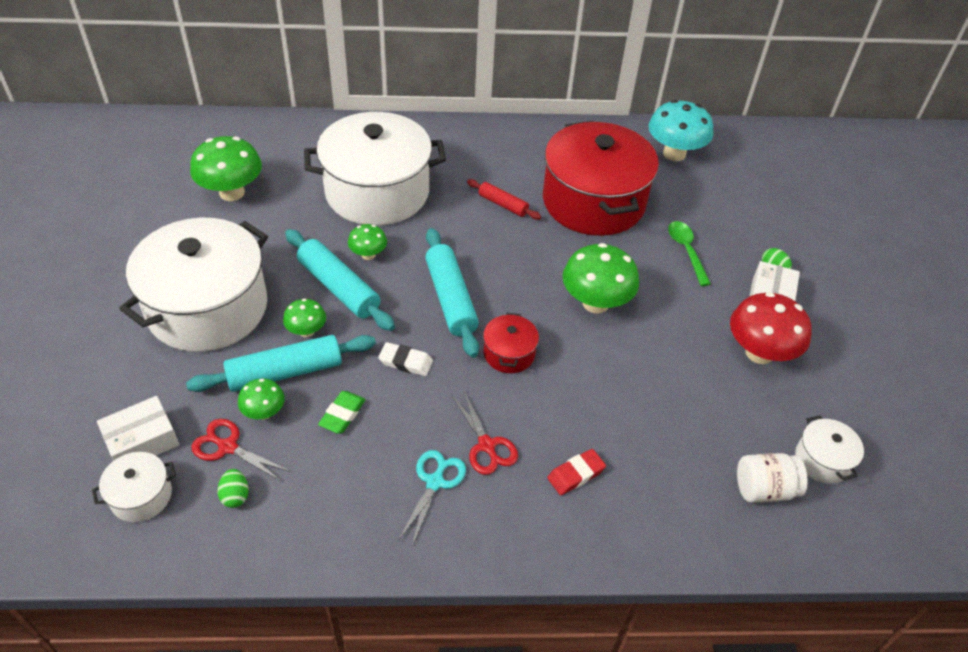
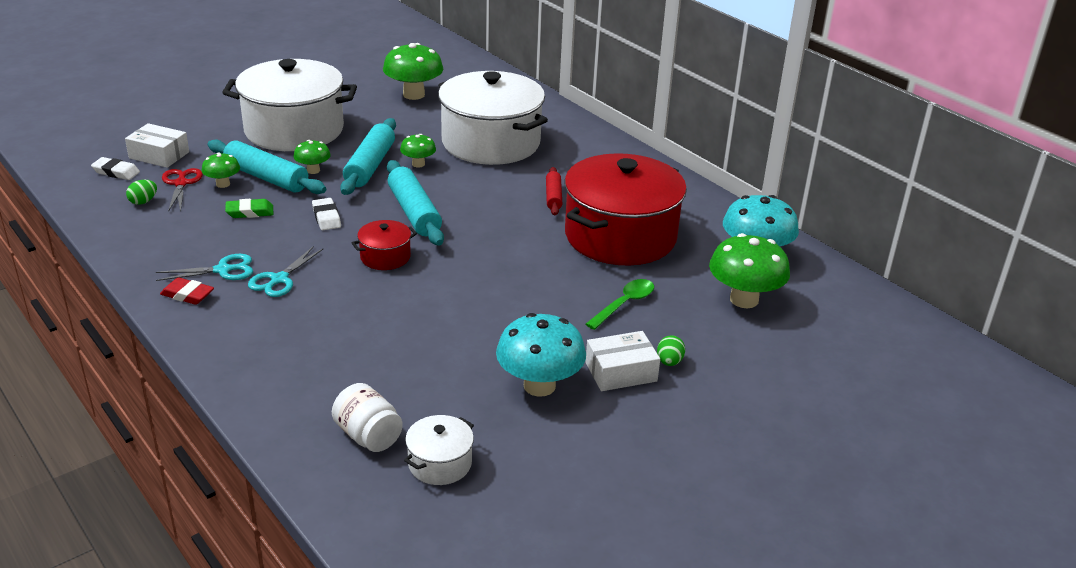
camera: 55 degrees right, 15 degrees down
(141, 496) = (116, 172): white pot -> white eraser
(451, 299) = (414, 212): turquoise rolling pin -> turquoise rolling pin turned 60 degrees counterclockwise
(486, 445) = (279, 279): red scissors -> turquoise scissors
(576, 474) = (289, 329): red eraser -> red eraser (187, 295)
(595, 303) = (493, 278): green mushroom -> green mushroom (744, 299)
(759, 353) = (539, 386): red mushroom -> turquoise mushroom

